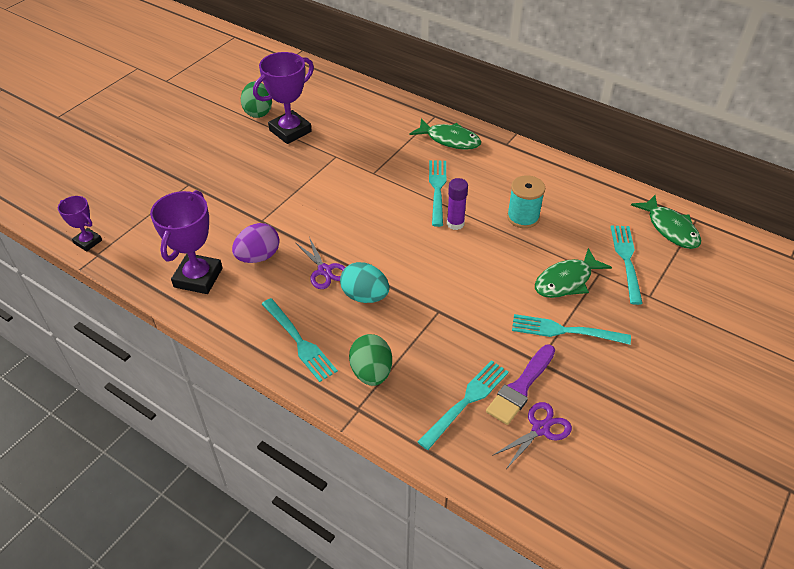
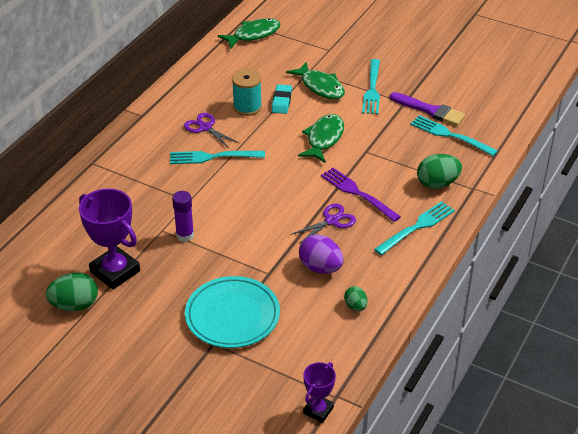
camera: 95 degrees left, 5 degrees down
(198, 277) = (355, 306): purple trophy -> green egg
(216, 195) = (232, 315): none -> turquoise plate
(365, 296) = (357, 193): turquoise egg -> purple fork
(450, 140) = (134, 151): green fish -> green fish (324, 139)
(455, 224) = (259, 145): purple glue stick -> purple glue stick (185, 235)
(534, 245) = (281, 101): none -> turquoise eraser
(540, 429) = (462, 102): purple scissors -> purple scissors (205, 127)
(626, 260) = (292, 57): turquoise fork -> none

